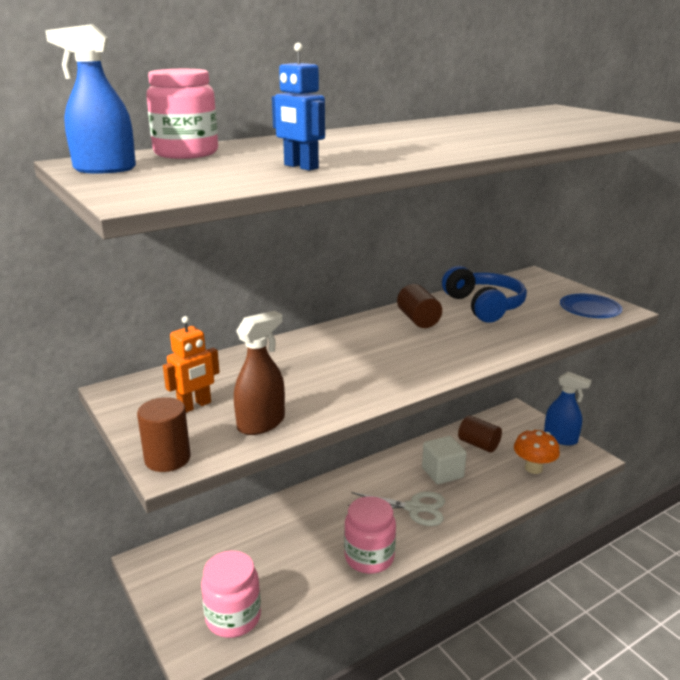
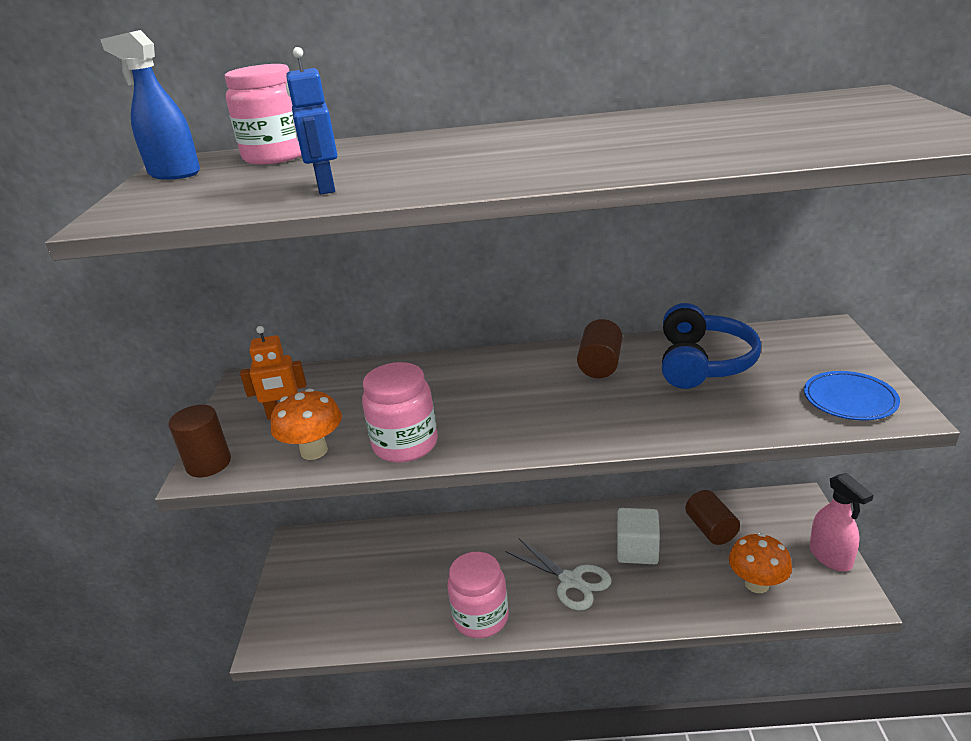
camera: 35 degrees right, 5 degrees up
(233, 617) = (319, 625): pink jar -> pink jar (405, 444)
(261, 423) = (314, 451): brown spray bottle -> orange mushroom
(560, 438) = (830, 557): blue spray bottle -> pink spray bottle

